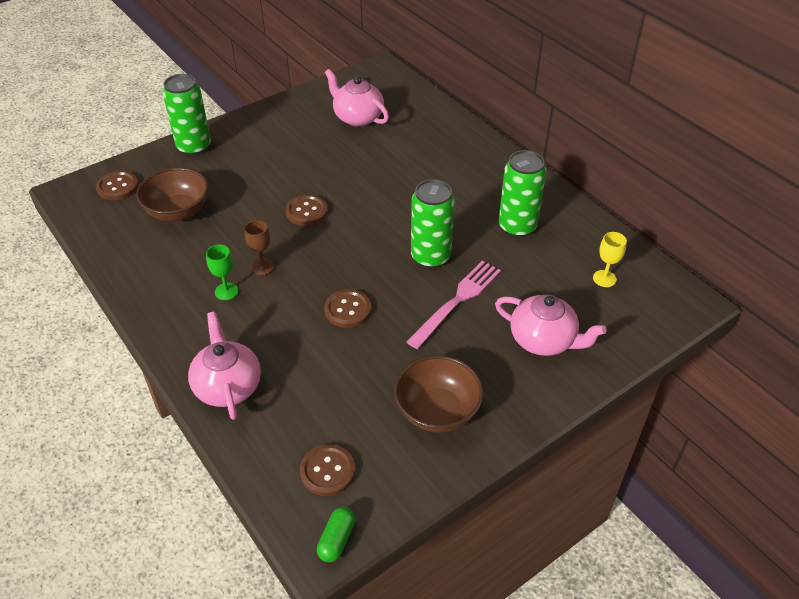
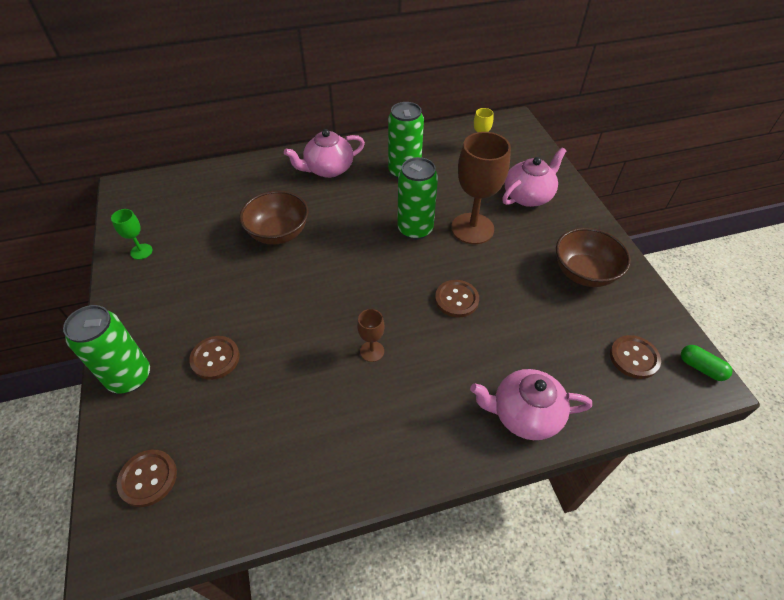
camera: 70 degrees left, 5 degrees up
(178, 212) = (240, 415): brown bowl -> brown bowl (278, 233)
(226, 291) = (394, 390): green goblet -> green goblet (141, 251)
(306, 211) = (309, 298): brown button -> brown button (215, 358)
(357, 117) = (191, 225): pink teapot -> pink teapot (328, 169)
(457, 301) = (472, 228): pink fork -> brown goblet

